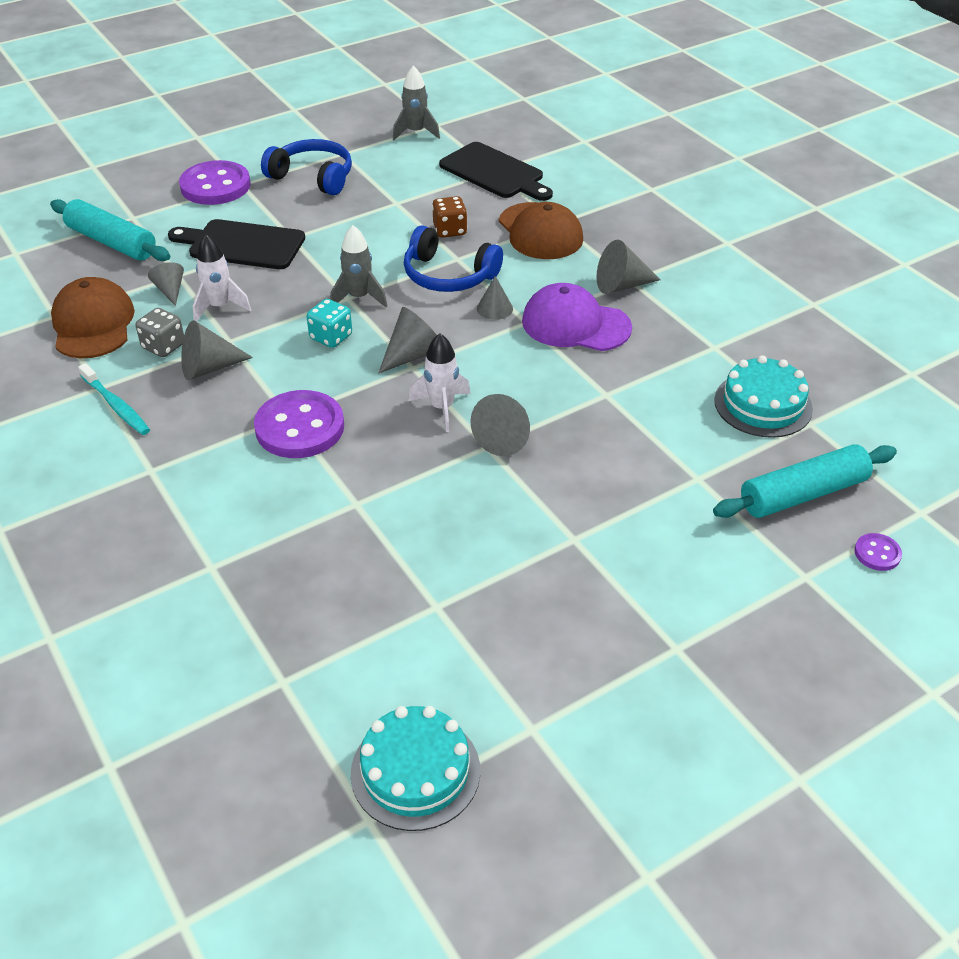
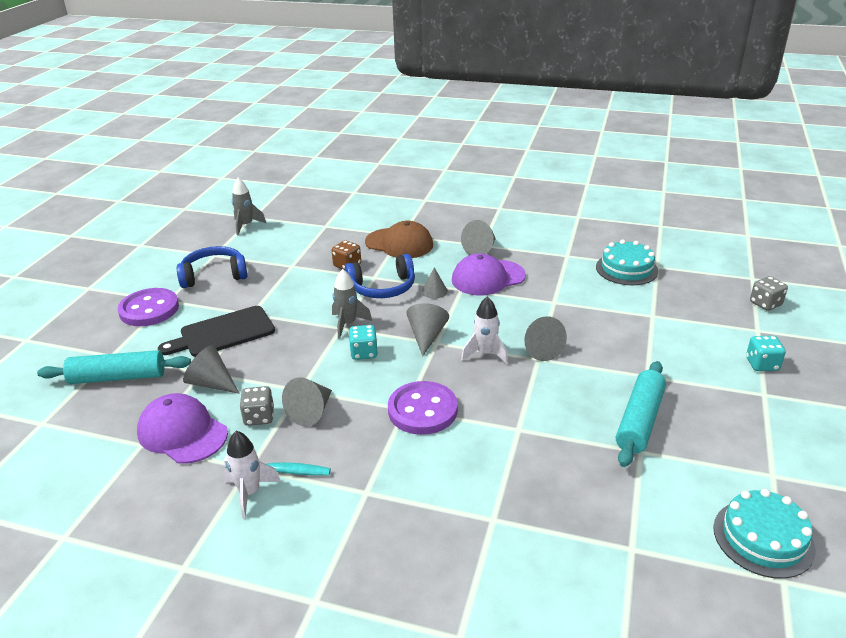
camera: 40 degrees left, 10 degrees down
(93, 324) = (182, 433): brown cap -> purple cap
(170, 290) = (211, 383): grey cone -> grey cone, size x1.52
(220, 307) = (263, 374): white rocket -> white rocket (250, 493)
(495, 172) = (327, 226): black cutting board -> none
(735, 616) = (762, 364): none -> turquoise dice
(803, 494) = (702, 297): turquoise rolling pin -> turquoise rolling pin (639, 421)
(877, 553) = (765, 304): purple button -> grey dice

